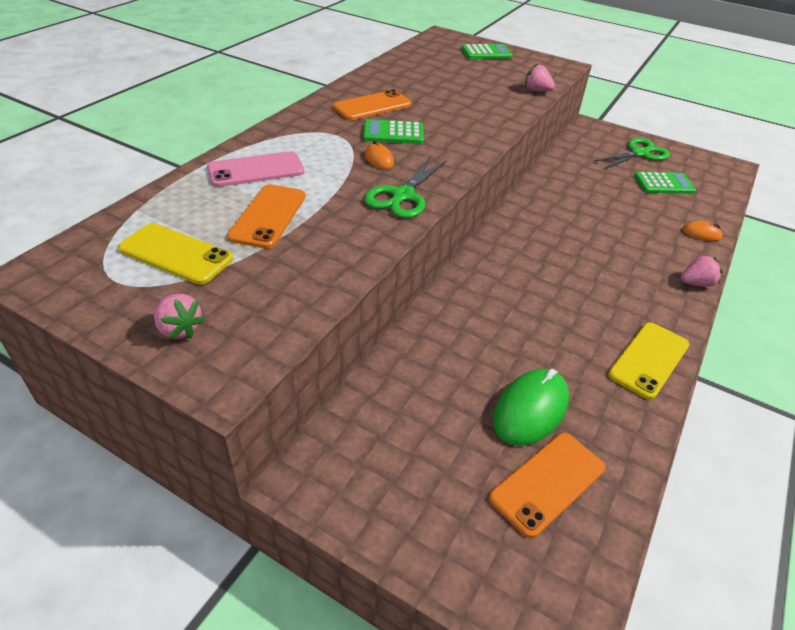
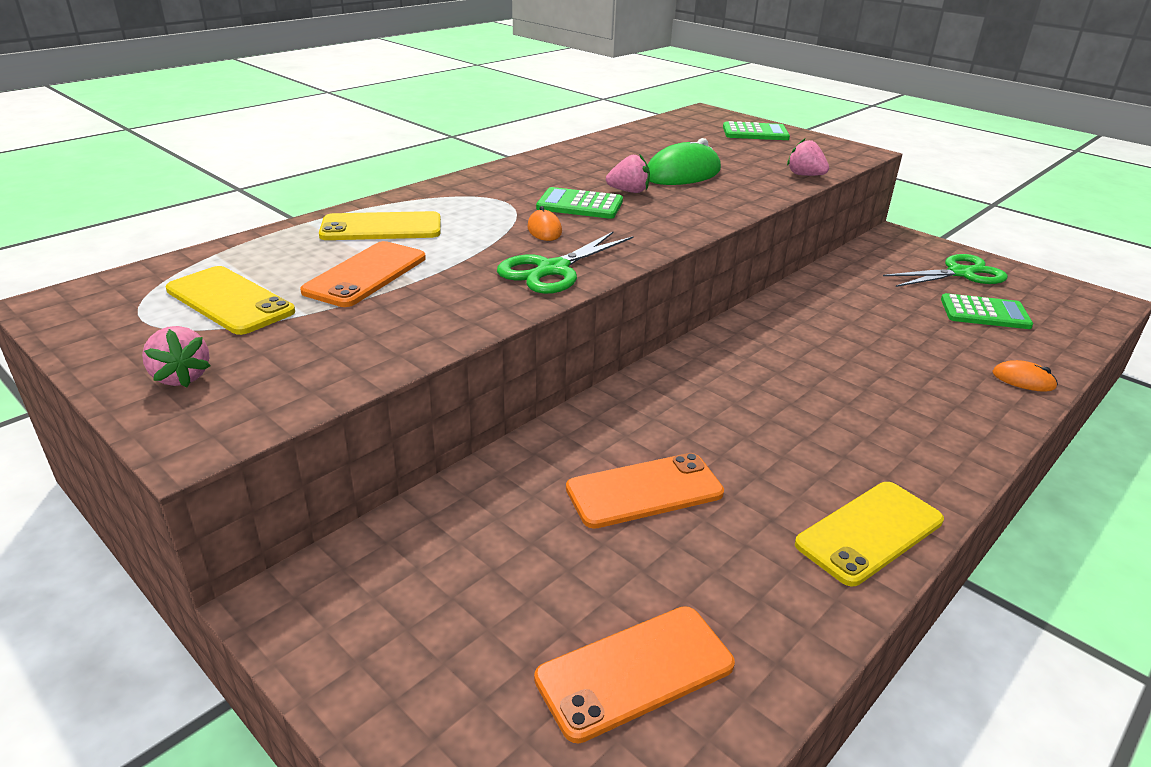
camera: 15 degrees right, 10 degrees down
(256, 170) = (381, 227): pink phone -> yellow phone
(372, 106) = (569, 176): orange phone -> orange phone (644, 491)
(530, 409) = (652, 569): green mouse -> green mouse (682, 173)
(696, 283) = (988, 443): pink strawberry -> pink strawberry (629, 191)

